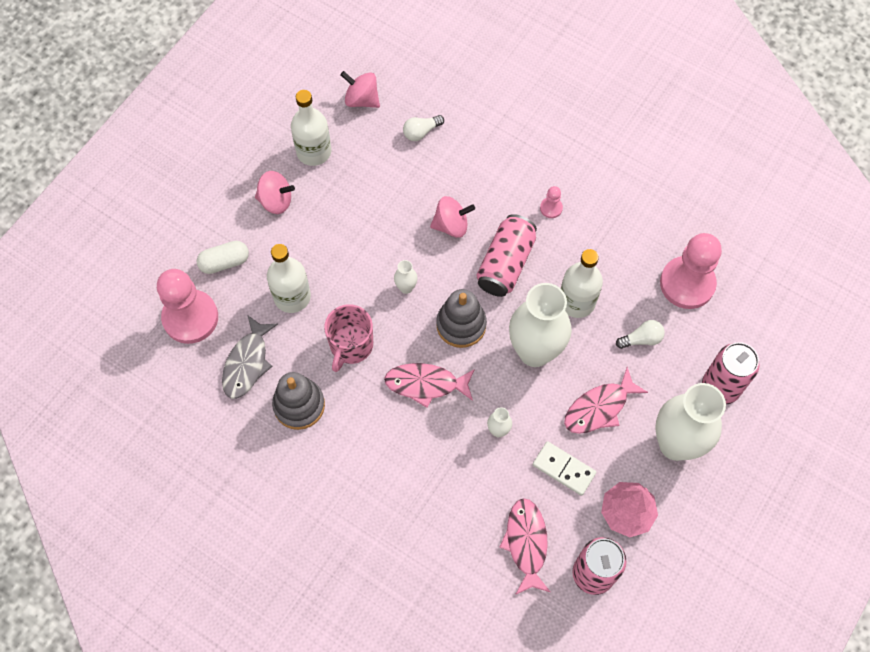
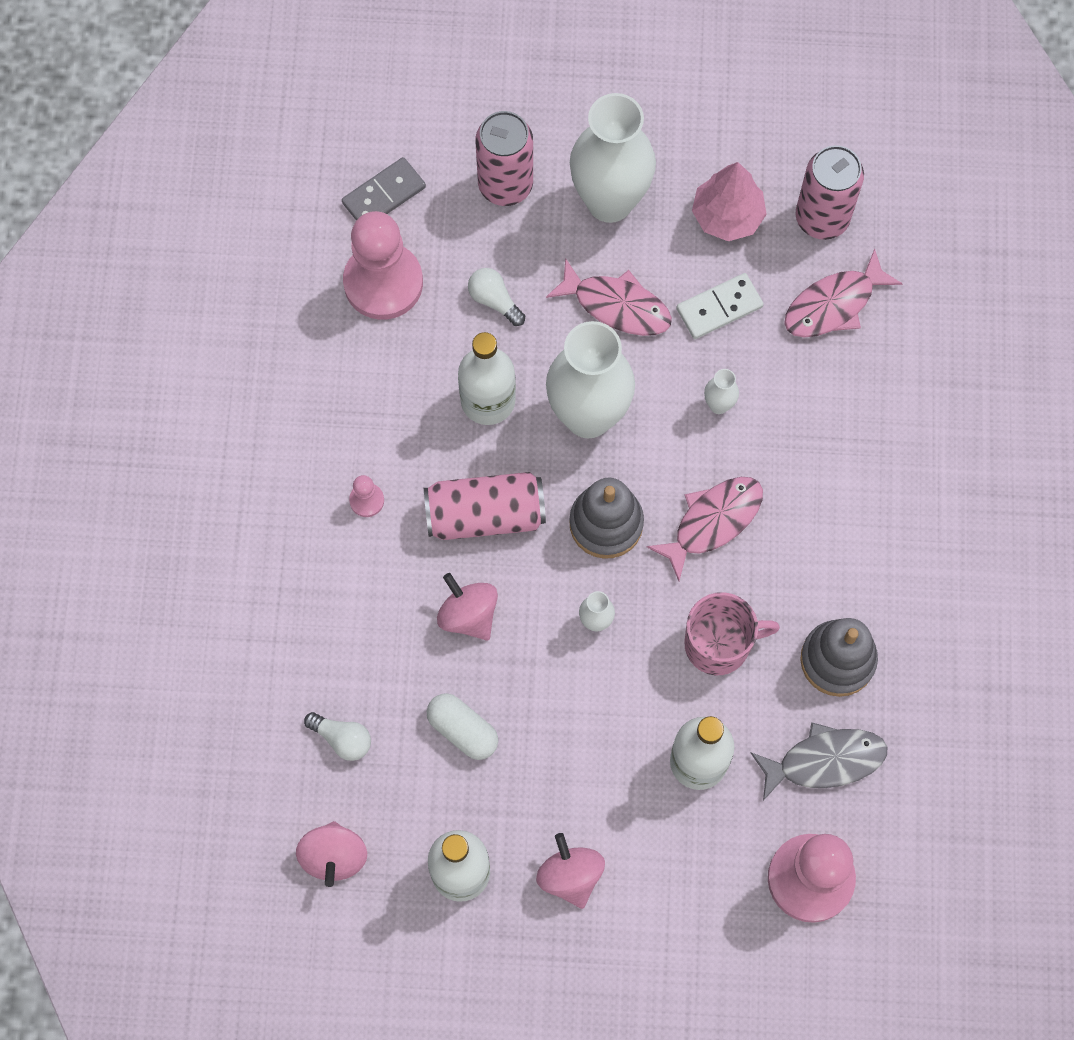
camera: 120 degrees left, 5 degrees up
(224, 262) = (704, 886): white capsule -> white capsule (463, 730)
(426, 384) = (712, 522): pink fish -> pink fish turned 105 degrees counterclockwise
(563, 469) = (719, 308): white domino -> white domino turned 60 degrees clockwise
(748, 313) = (384, 195): none -> grey domino

